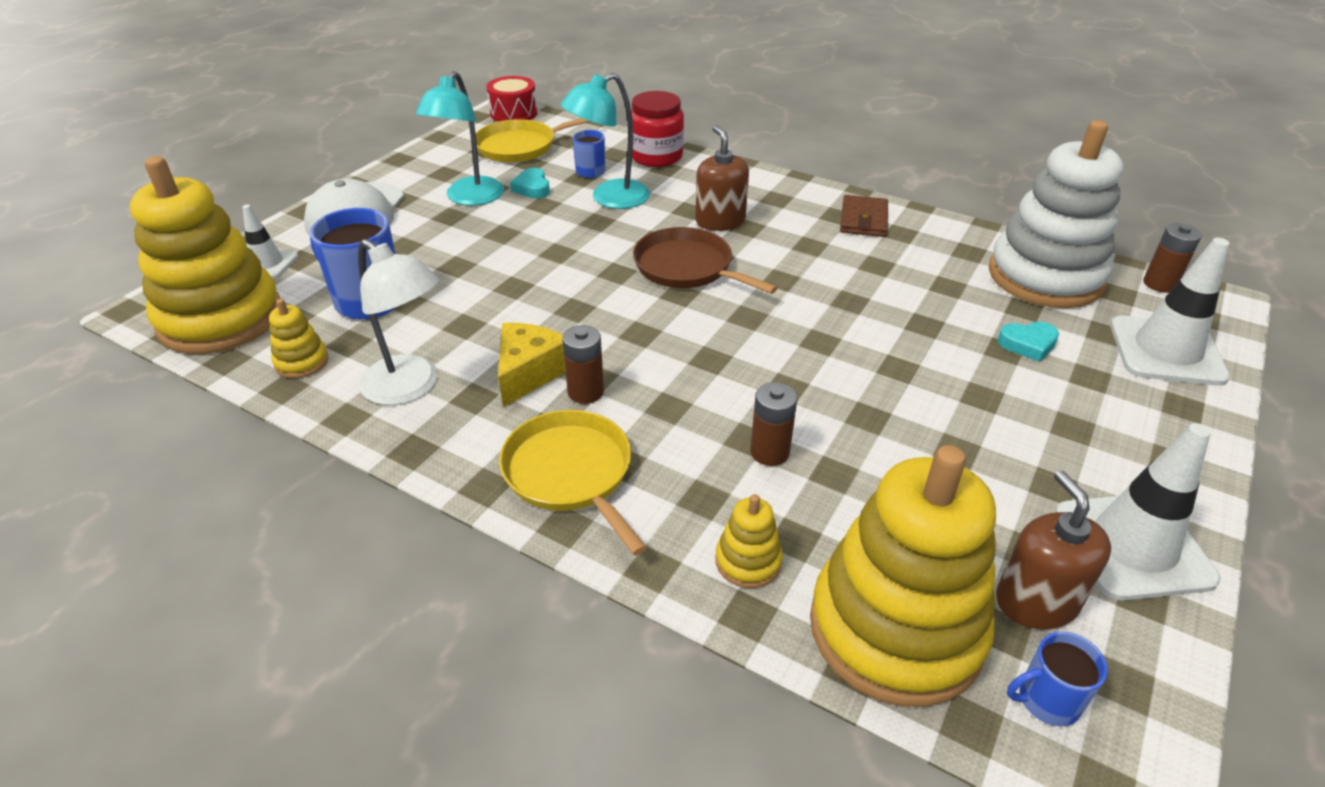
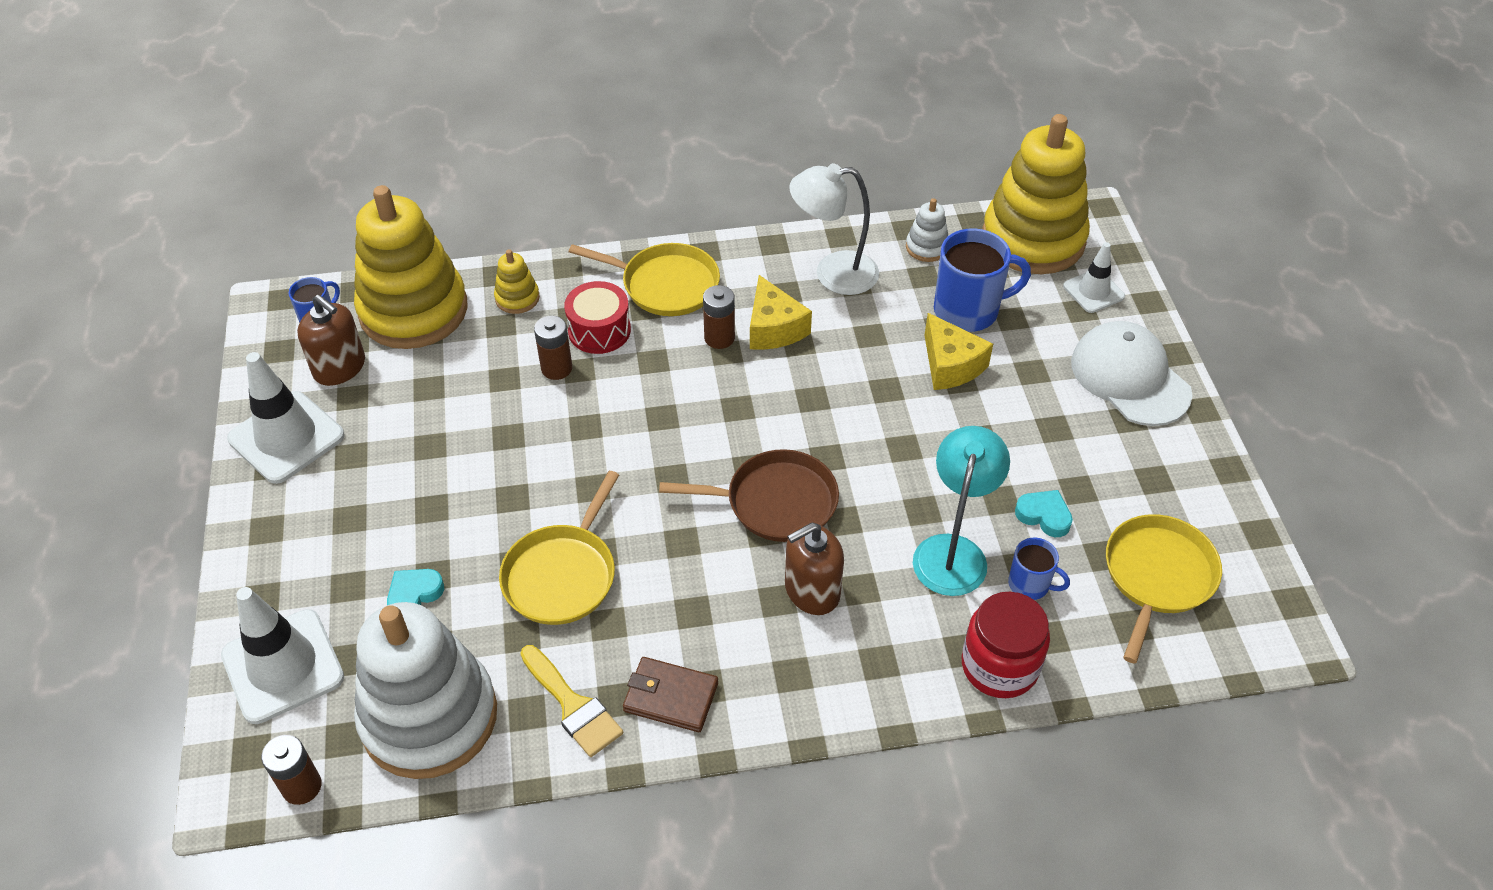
camera: 140 degrees right, 10 degrees up
(302, 362) = (927, 247): yellow stacking toy -> white stacking toy
(446, 276) = (950, 365): none -> yellow cheese
(469, 198) = (1074, 461): turquoise lamp -> none
(514, 113) = (1267, 639): red drum -> red drum (599, 330)
(720, 221) = (812, 590): brown soap dispenser -> brown soap dispenser turned 120 degrees clockwise
(863, 220) = (671, 697): brown wallet -> brown wallet turned 45 degrees counterclockwise
(891, 302) = (562, 575): none -> yellow pan
(933, 241) = (573, 706): none -> yellow brush

